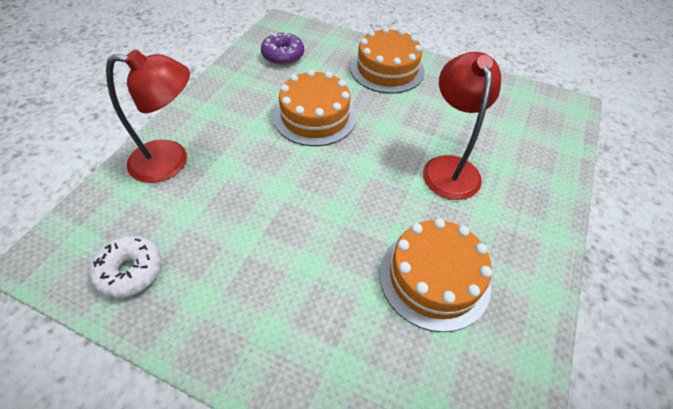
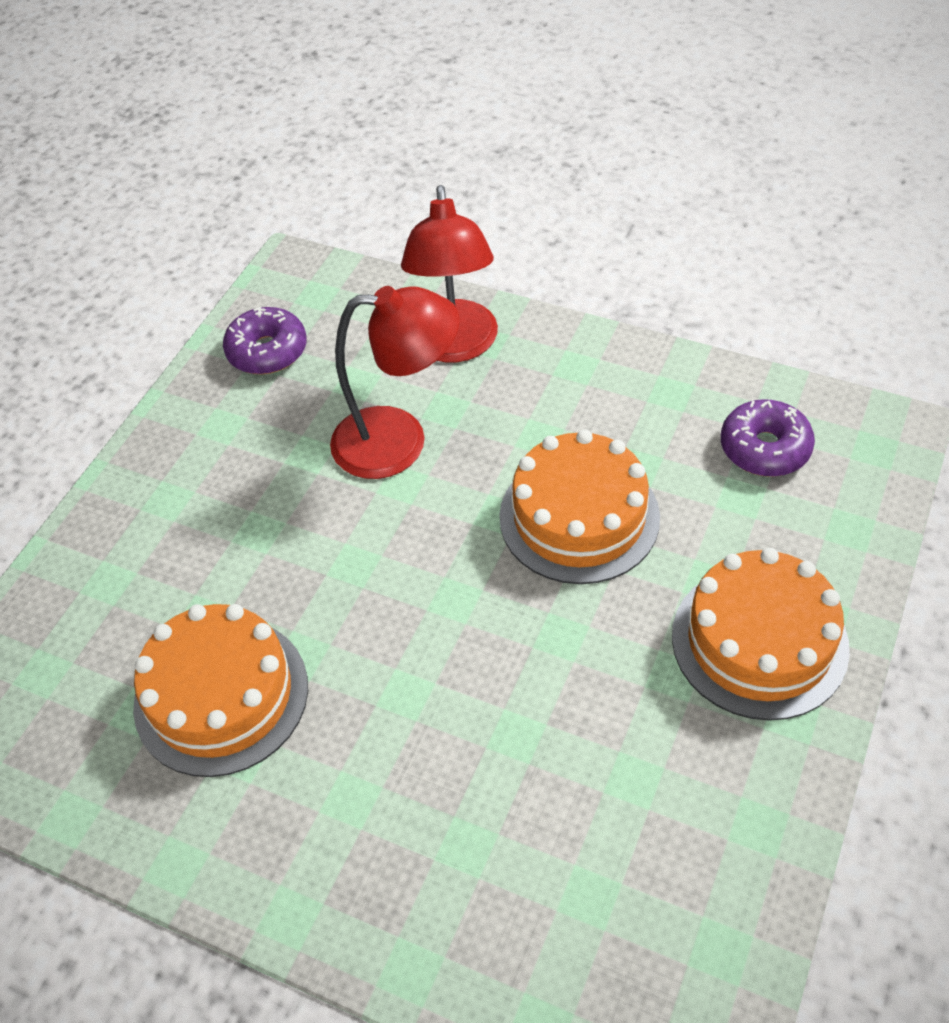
camera: 95 degrees right, 0 degrees up
(130, 271) = (267, 351): white donut -> purple donut
(449, 167) = (456, 742): red lamp -> red lamp (399, 441)

